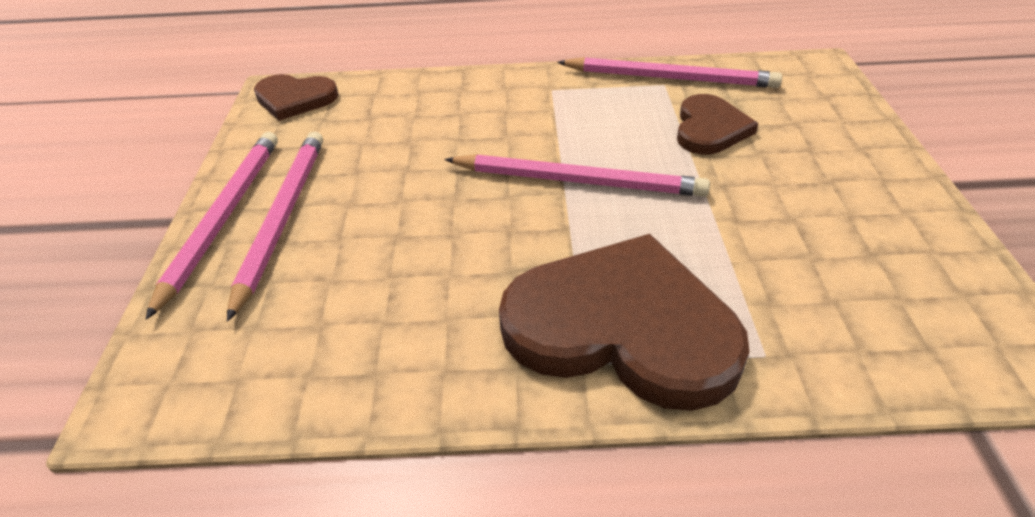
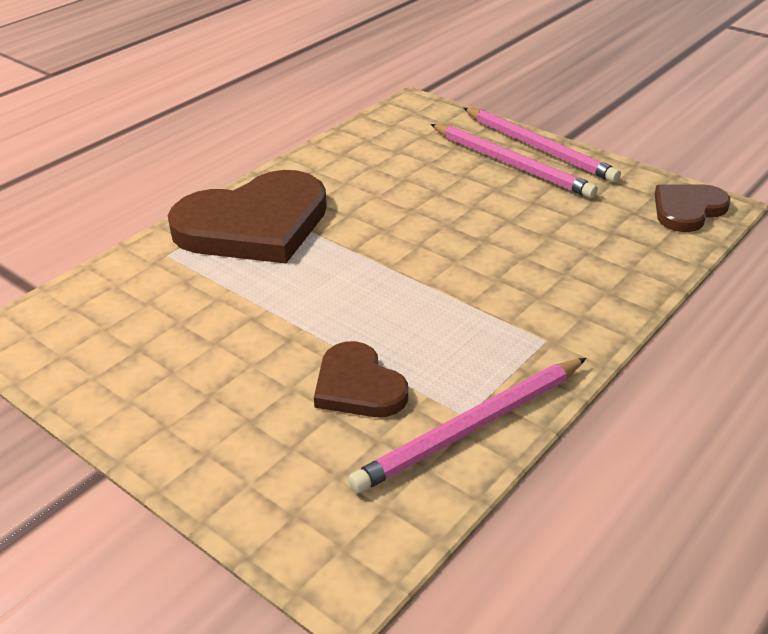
camera: 130 degrees right, 5 degrees down
(578, 181) = (392, 278): pink pencil -> none

